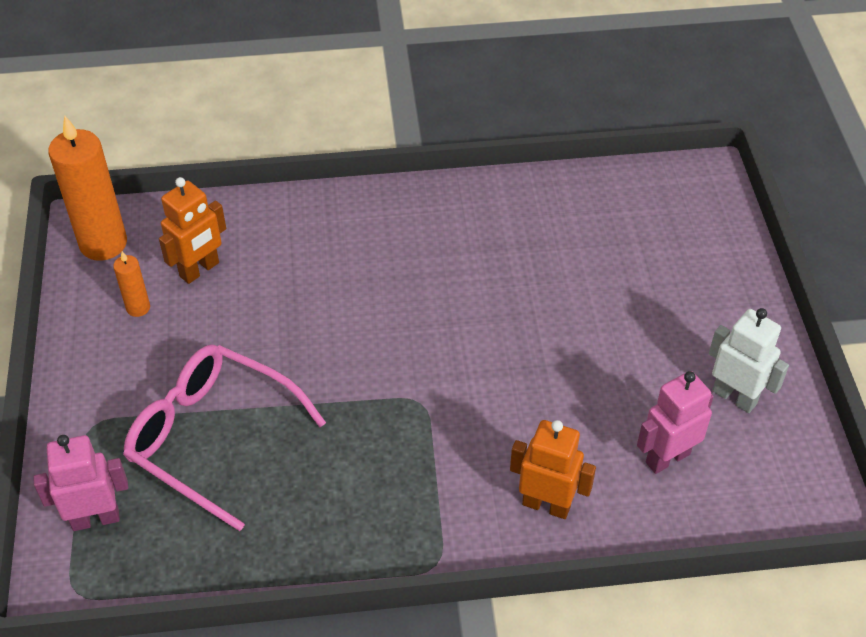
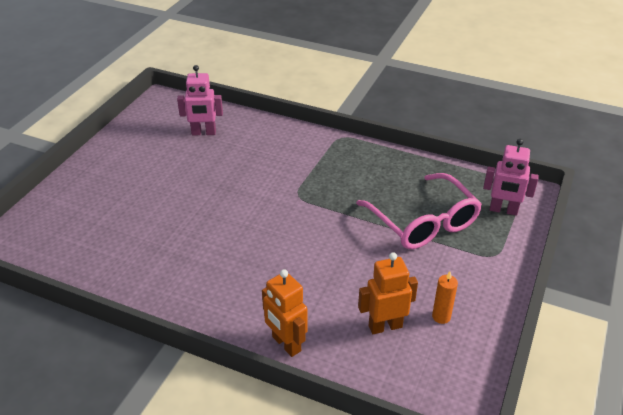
camera: 150 degrees left, 10 degrees down
(103, 243) = (452, 382): orange candle -> none
(546, 505) = (274, 137): orange robot -> orange robot (286, 344)
(734, 397) = (145, 141): white robot -> none

